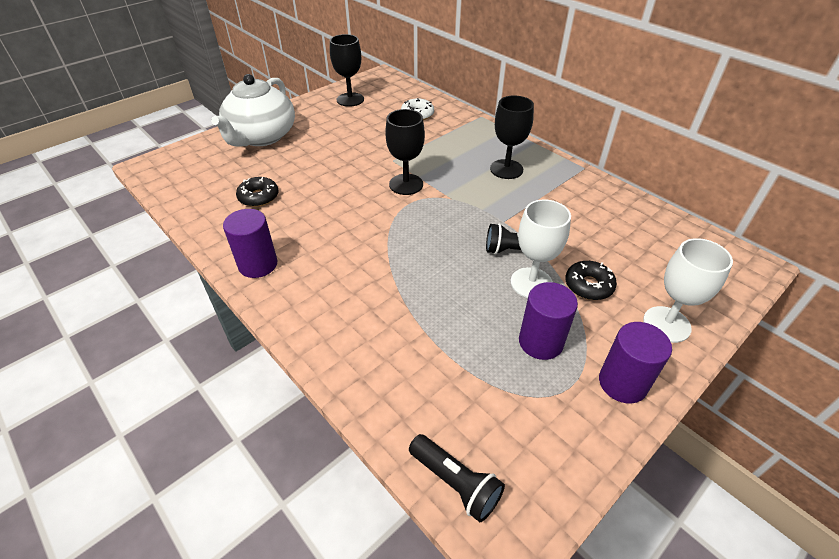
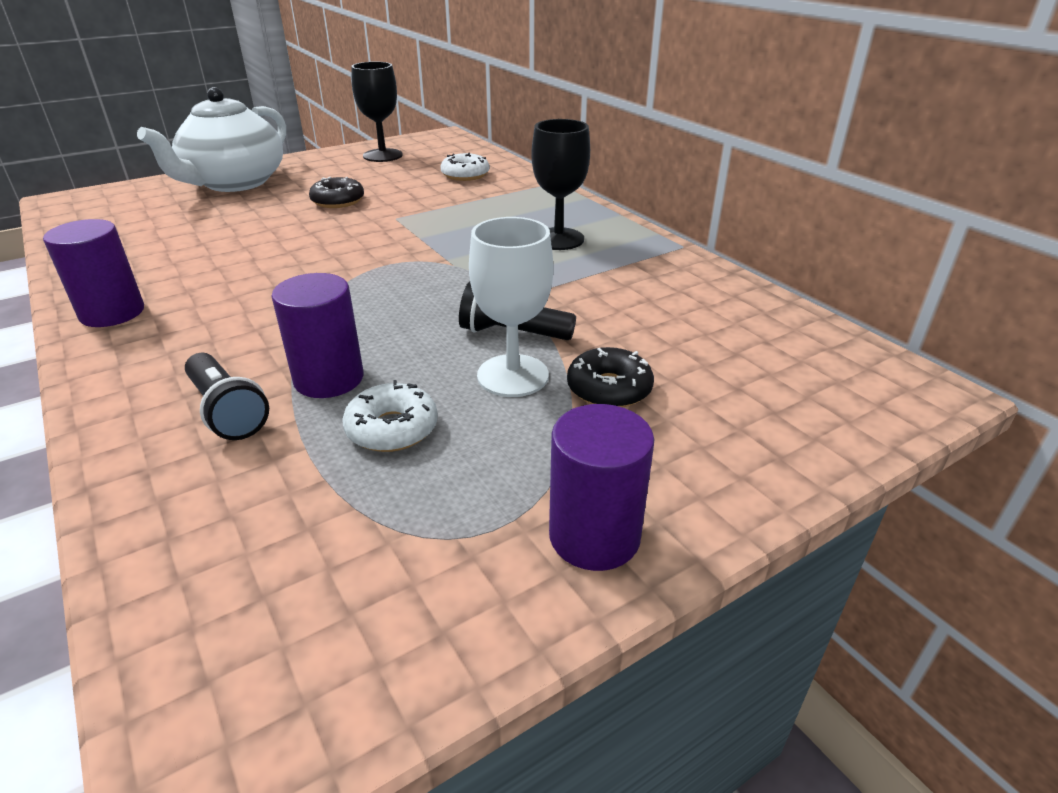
camera: 10 degrees right, 10 degrees down
(258, 197) = (178, 241): black donut -> black donut (338, 201)
(406, 184) = (396, 244): black goblet -> none
(455, 483) = (182, 653): black flashlight -> black flashlight (227, 411)
(483, 330) = (392, 428): none -> white donut
(540, 342) = (479, 456): purple cylinder -> purple cylinder (329, 379)
(666, 324) = (723, 457): white goblet -> none

